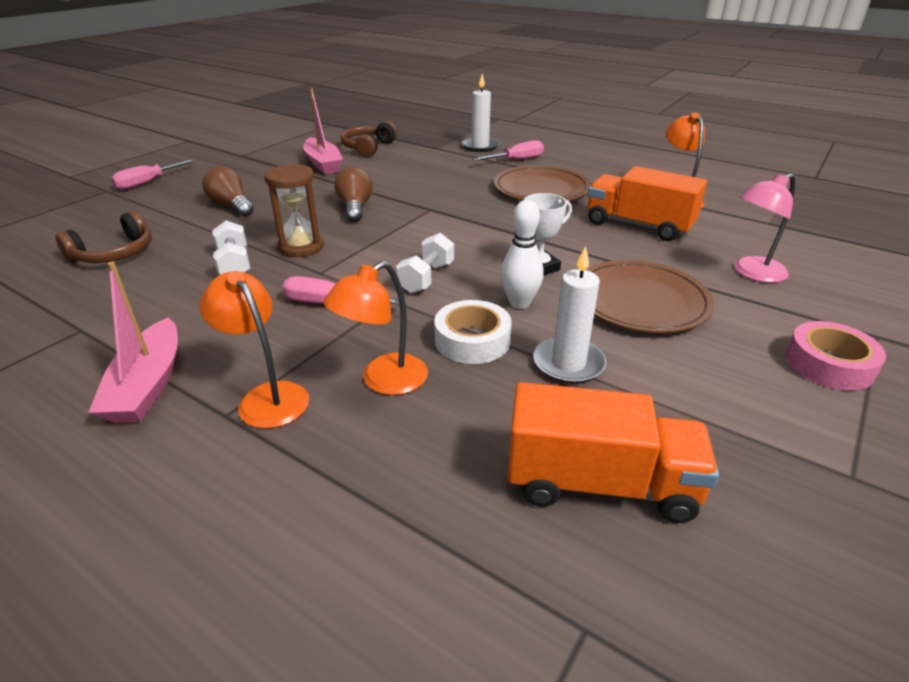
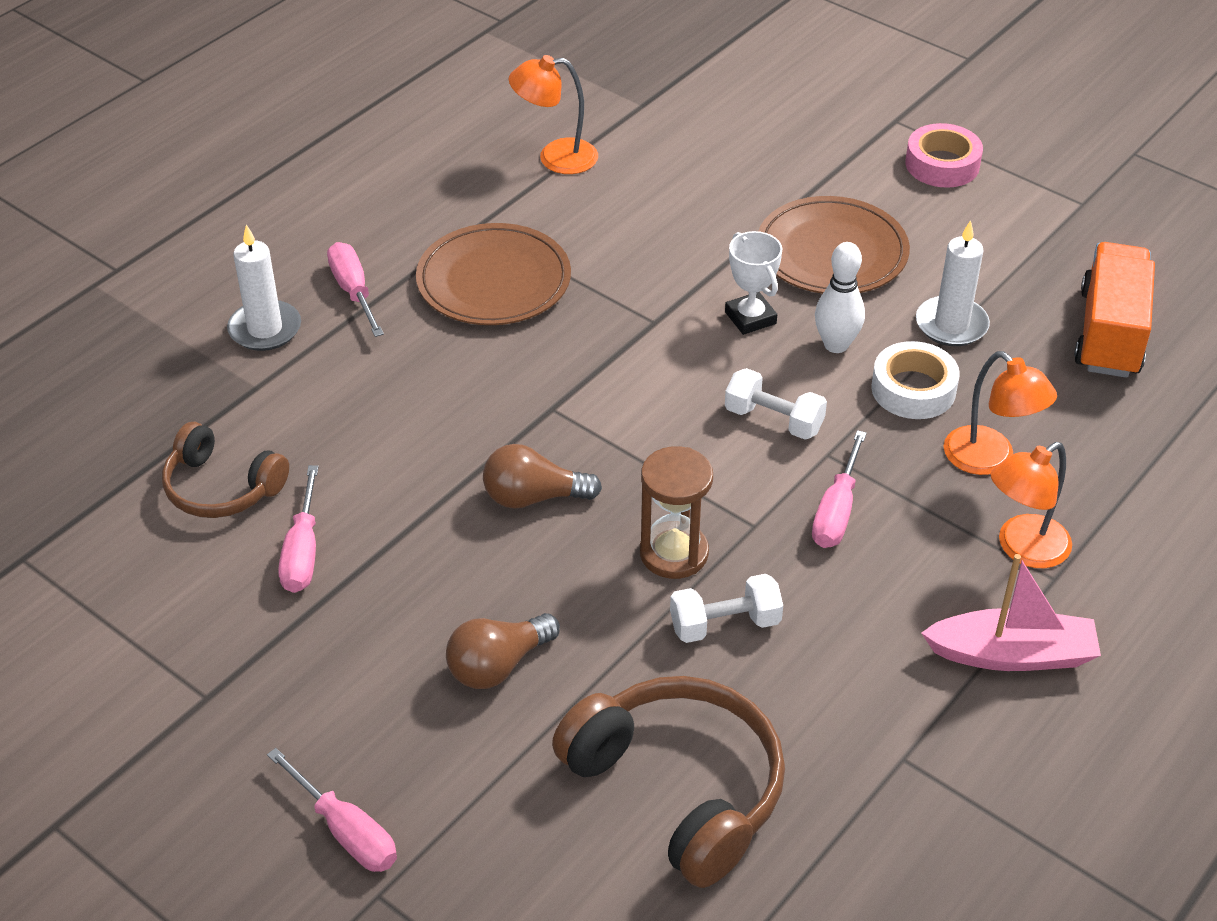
camera: 85 degrees left, 10 degrees up
(114, 253) = (678, 788): brown headphones -> brown headphones, size x1.60
(323, 164) = (302, 552): pink boat -> pink screwdriver
(638, 225) = (638, 212): orange truck -> none
(752, 273) = (772, 157): pink lamp -> none

